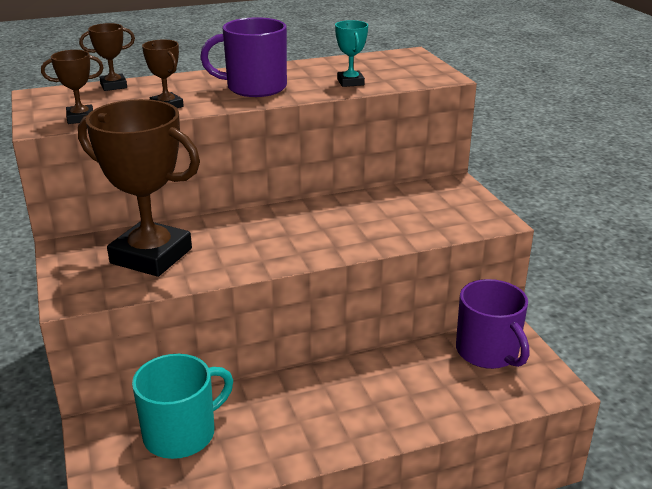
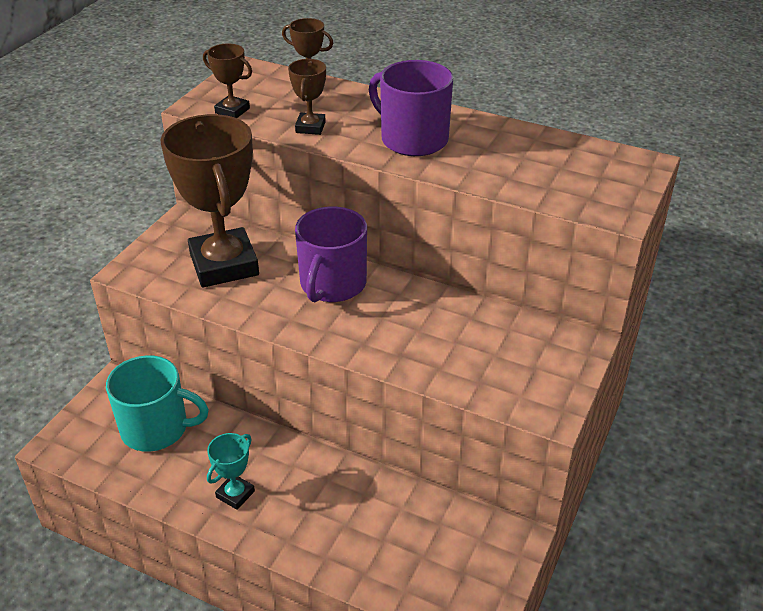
camera: 45 degrees right, 10 degrees up
(350, 82) = (509, 174): turquoise trophy -> turquoise trophy (235, 494)
(488, 352) = (467, 540): purple mug -> purple mug (332, 284)

